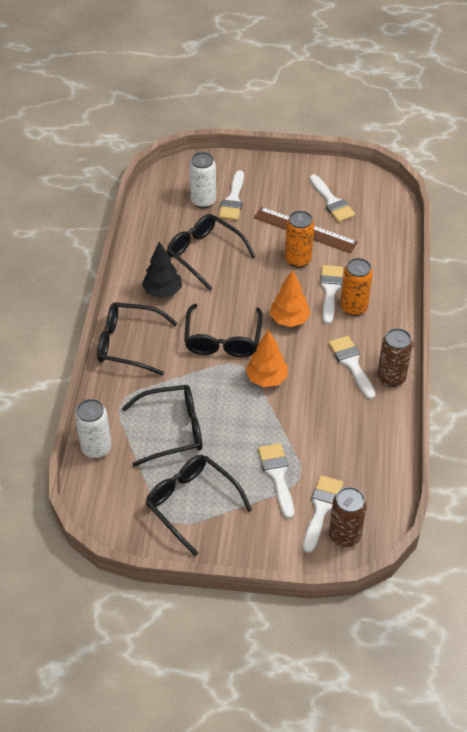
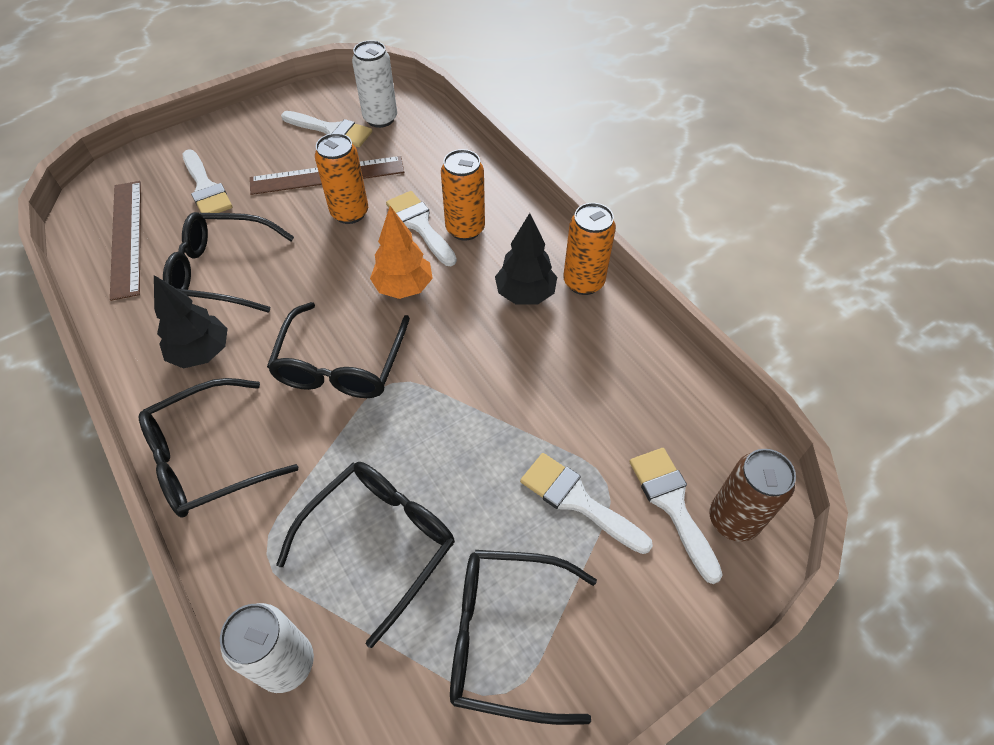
camera: 40 degrees left, 5 degrees up
(172, 207) = (127, 237): none -> brown ruler
(203, 201) = (166, 209): white can -> white can (380, 119)
(223, 339) = (341, 364): black glasses -> black glasses turned 45 degrees clockwise
(266, 378) = (443, 379): orange tree -> none
(351, 364) = (525, 294): white brush -> black tree
(391, 378) = (583, 282): brown can -> orange can

